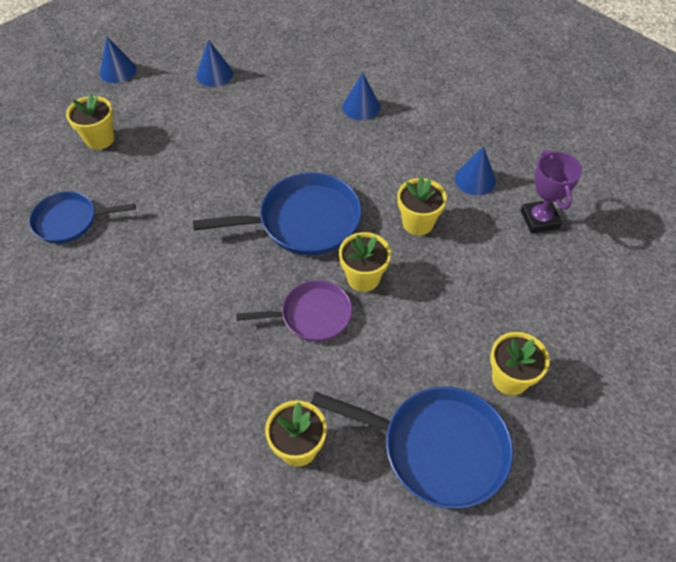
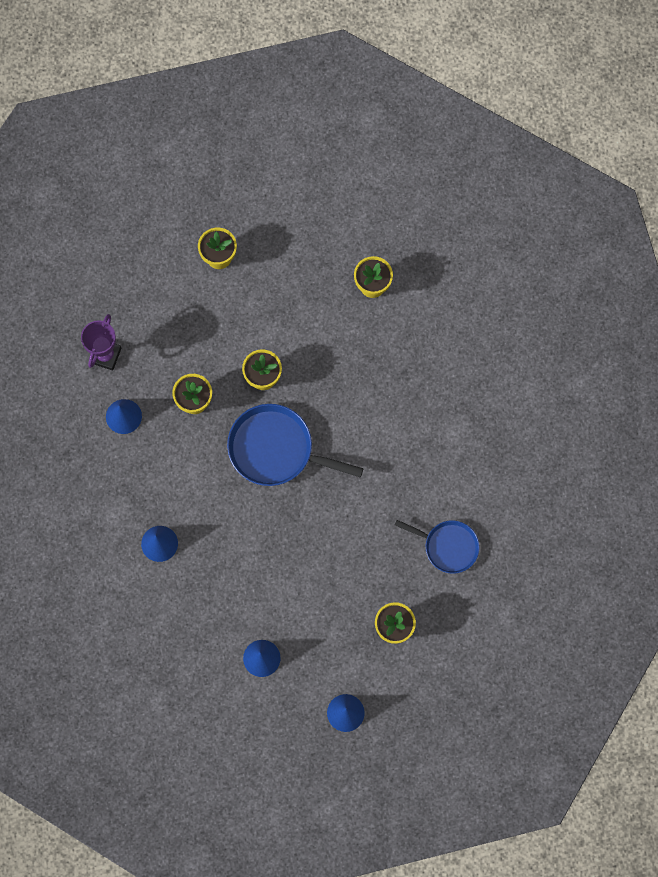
camera: 150 degrees left, 20 degrees up
(312, 315) = (314, 368): purple pan -> none
(437, 448) = (292, 241): blue pan -> none

